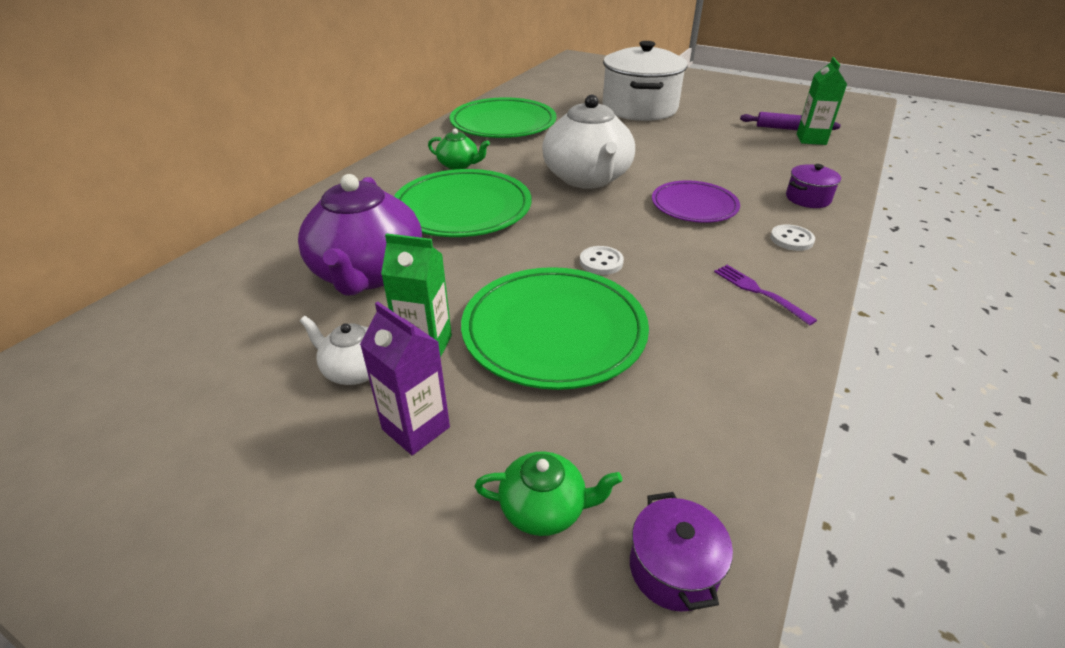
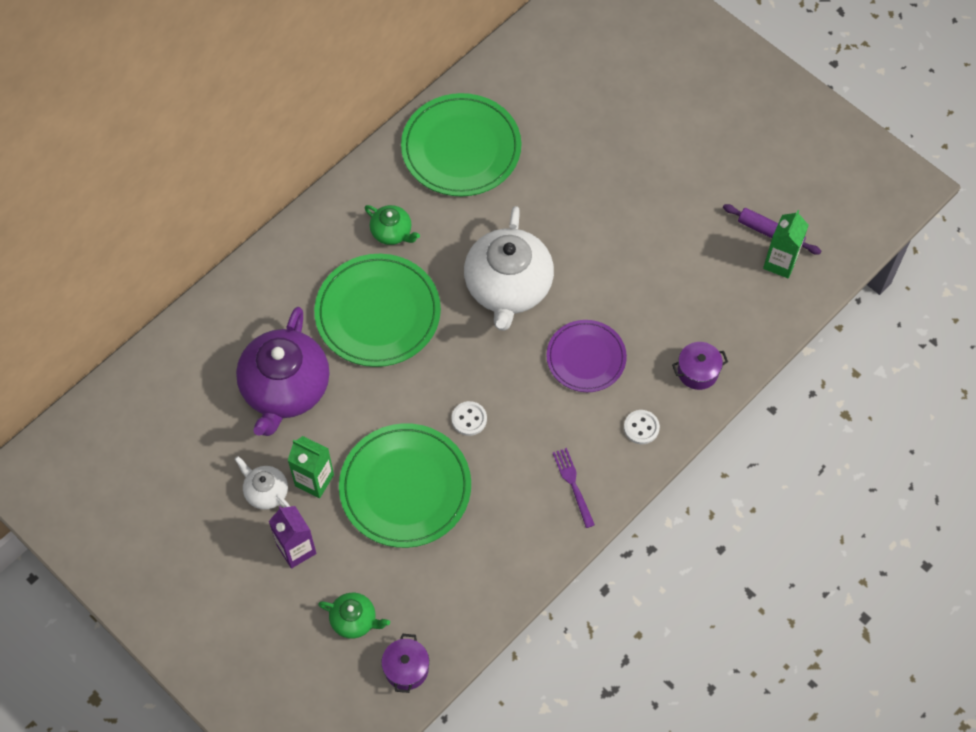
camera: 15 degrees right, 25 degrees up
(639, 108) = (629, 144): white pot -> none

